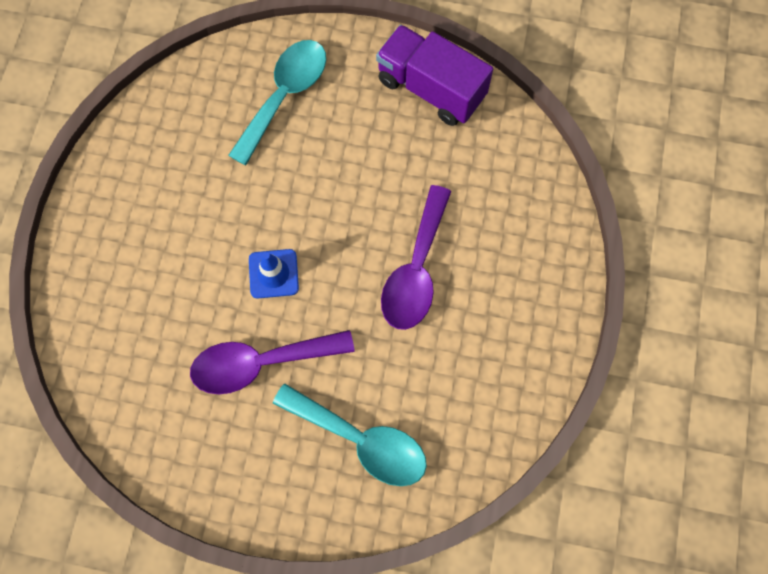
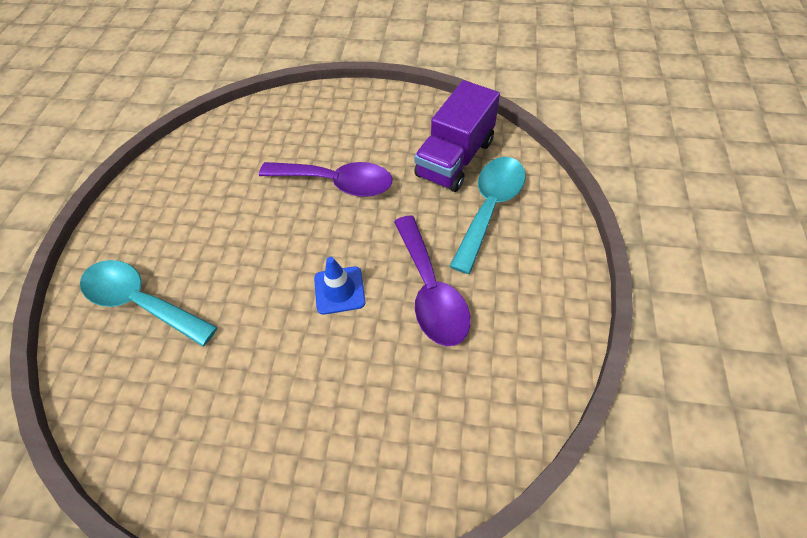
camera: 90 degrees left, 15 degrees down
(431, 88) = (162, 184): purple truck -> purple truck (455, 159)

